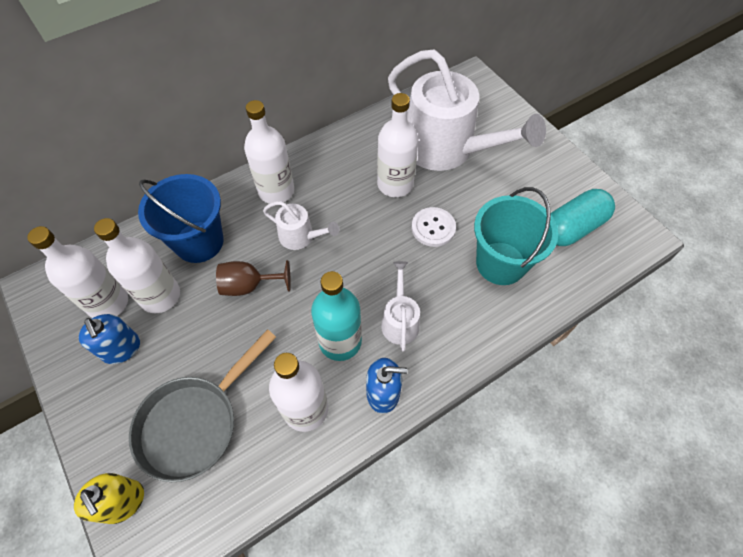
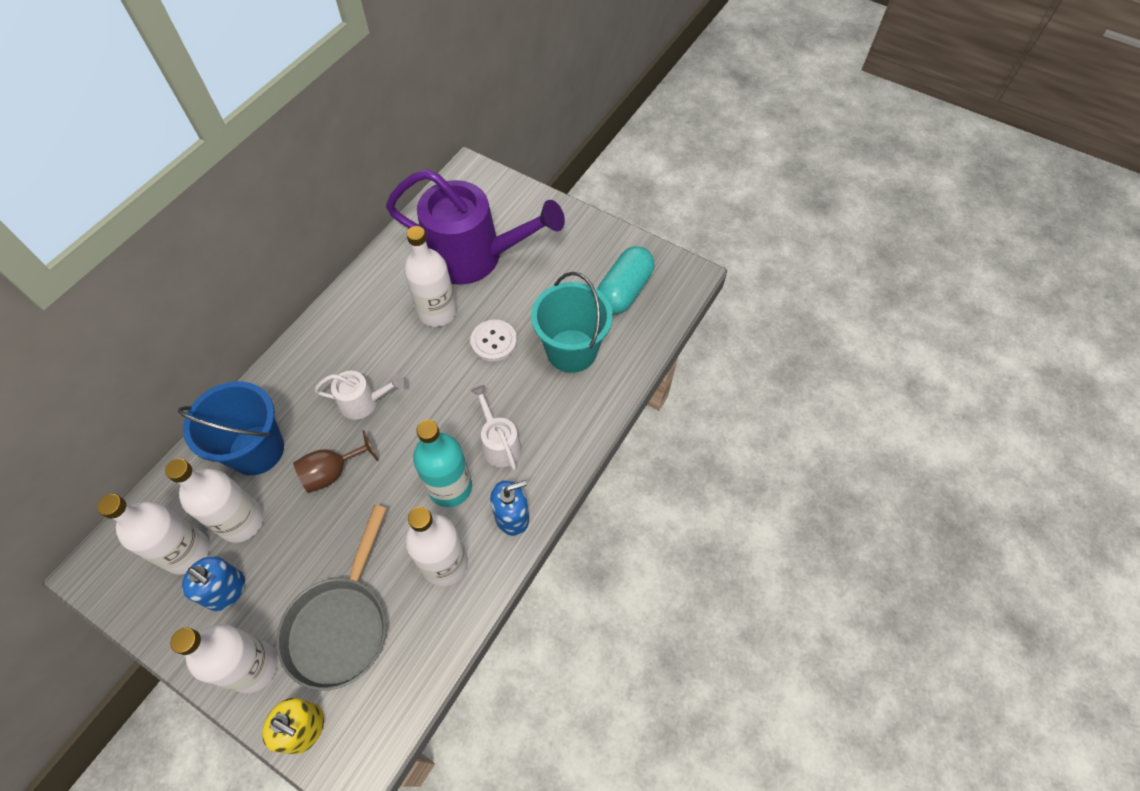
camera: 25 degrees left, 0 degrees up
(276, 191) = (315, 365): white bottle -> white bottle (253, 667)
(446, 149) = (474, 256): white watering can -> purple watering can

